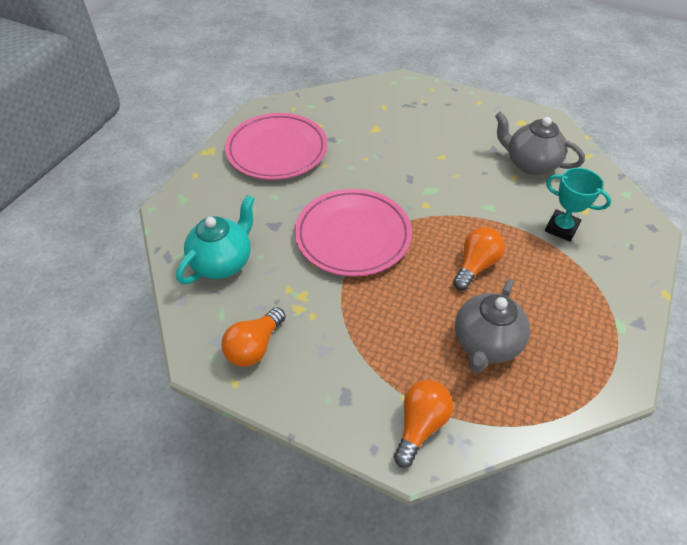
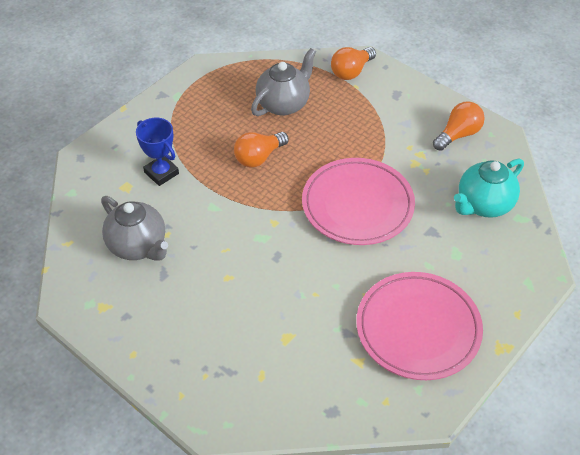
camera: 165 degrees left, 0 degrees up
(561, 228) = (161, 173): turquoise trophy -> blue trophy

